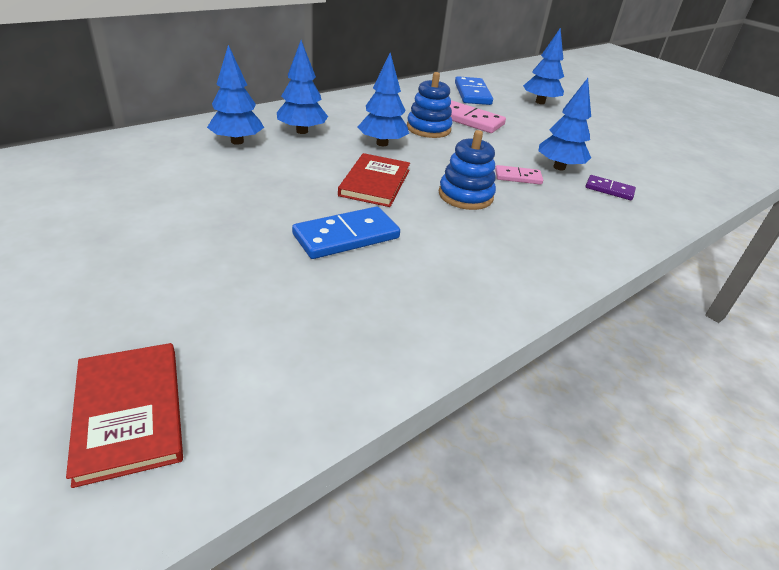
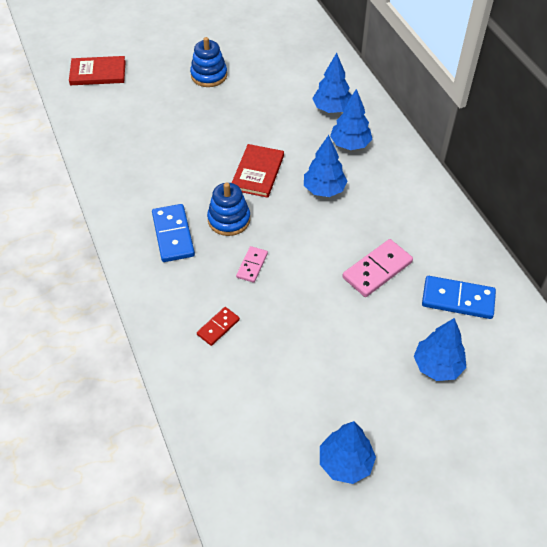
camera: 110 degrees right, 15 degrees up
(346, 236) = (194, 147): blue domino -> blue domino (173, 235)
(375, 183) = (257, 172): red book -> red book turned 75 degrees clockwise
(428, 129) = (355, 230): blue stacking toy -> blue stacking toy (209, 75)
(559, 167) = (265, 306): blue tree -> blue tree (345, 463)
(609, 190) = (218, 327): purple domino -> red domino

